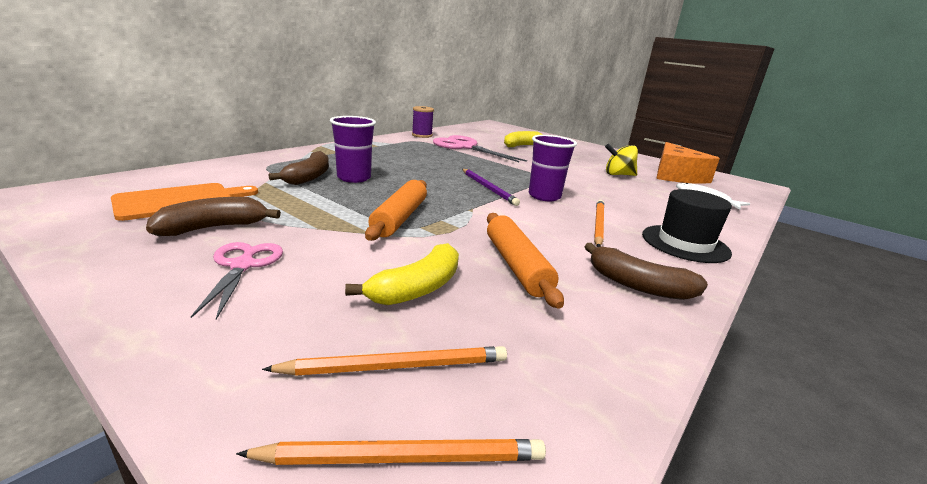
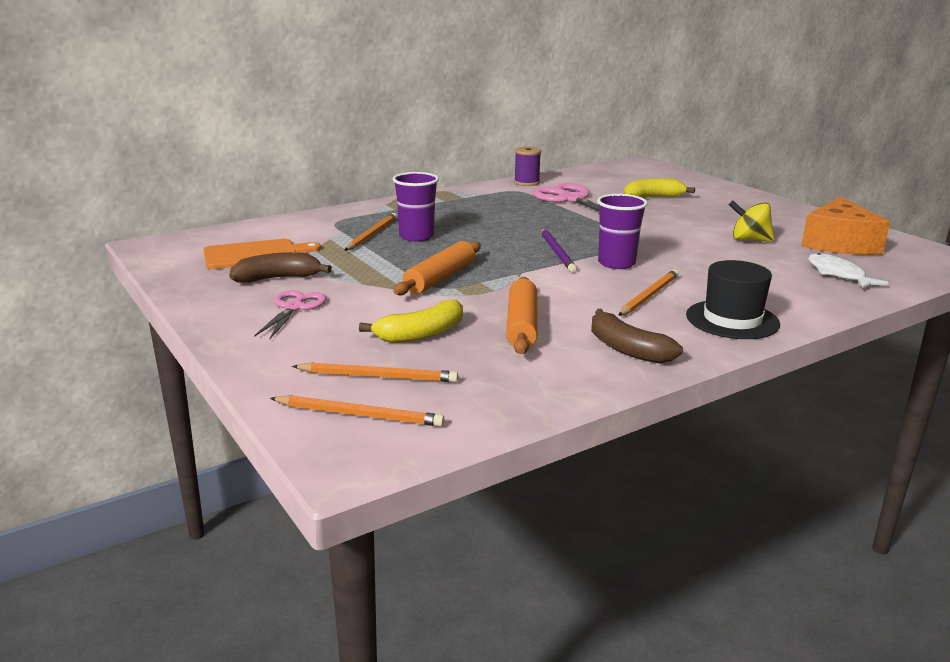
camera: 20 degrees right, 0 degrees up
(308, 177) = (372, 234): brown banana -> orange pencil

